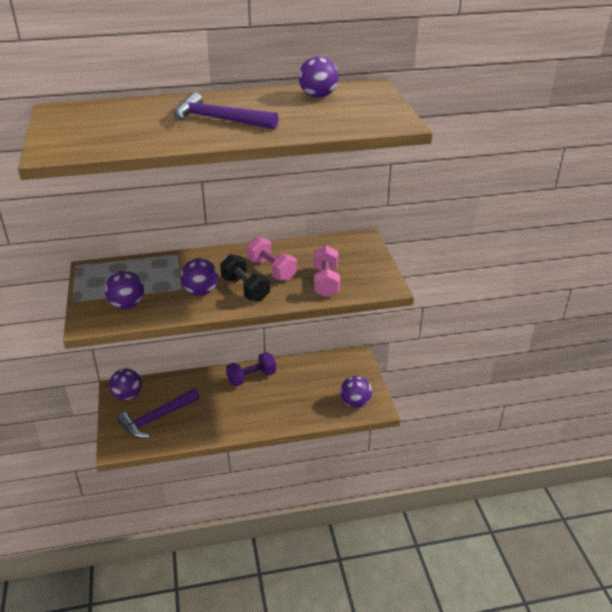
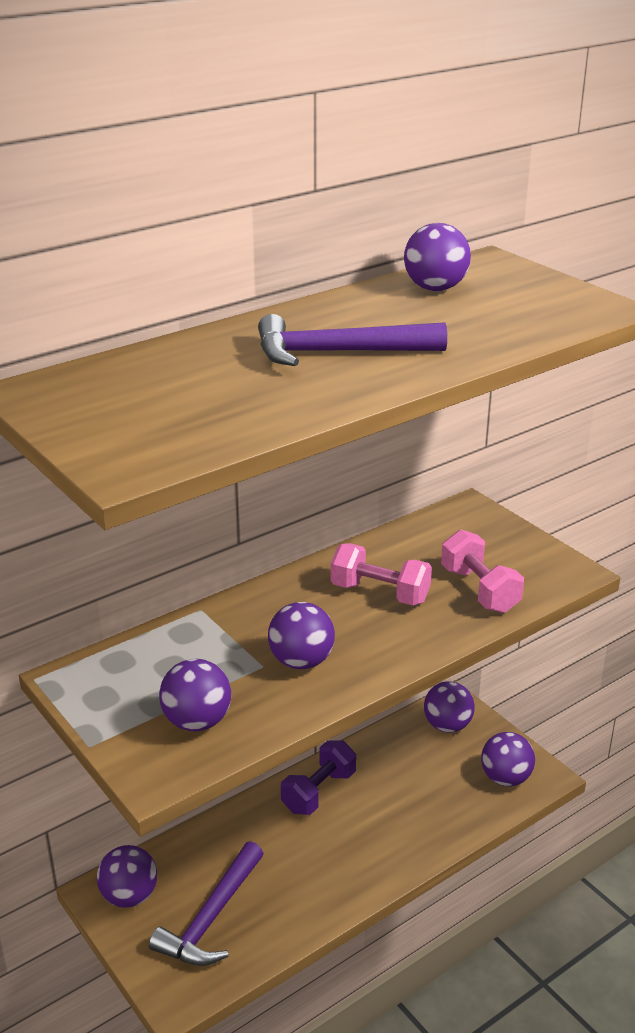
camera: 25 degrees left, 5 degrees down
(245, 289) = (369, 636): black dumbbell -> none
(345, 366) = (447, 725): none -> purple ball

